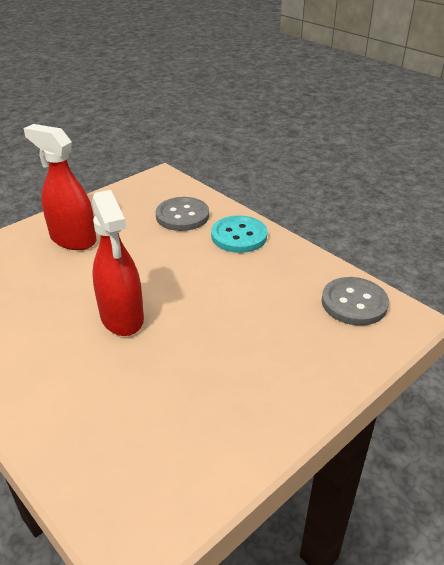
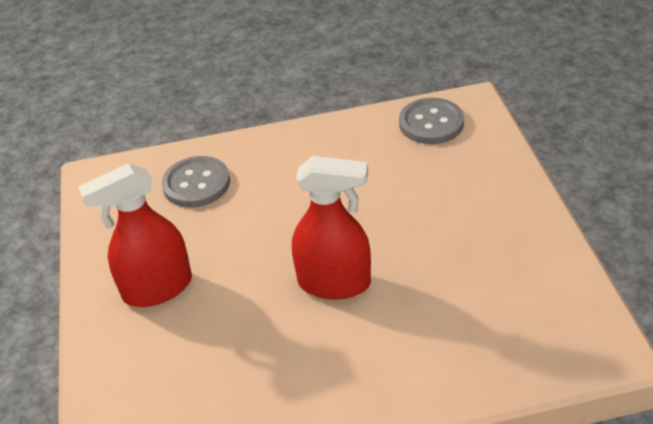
camera: 55 degrees left, 5 degrees up
(239, 236) = (272, 155): turquoise button -> none

